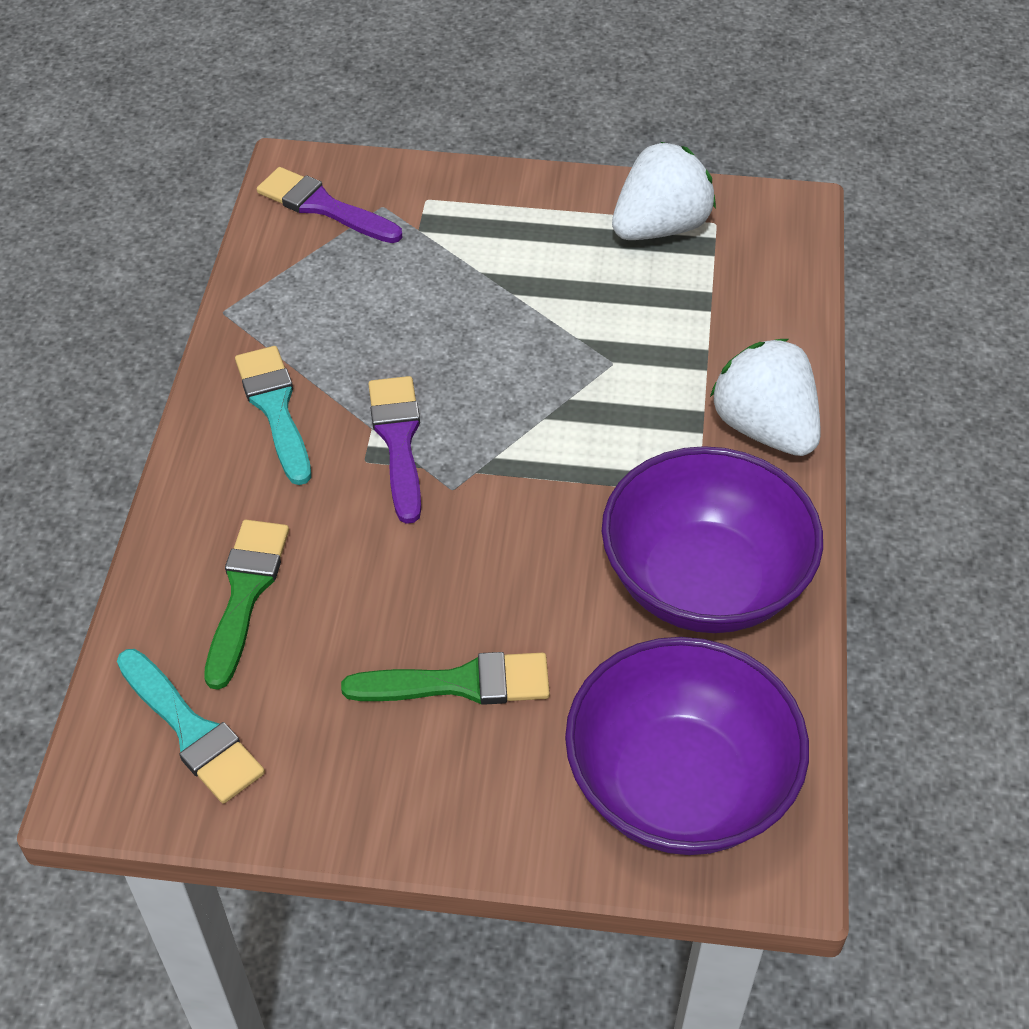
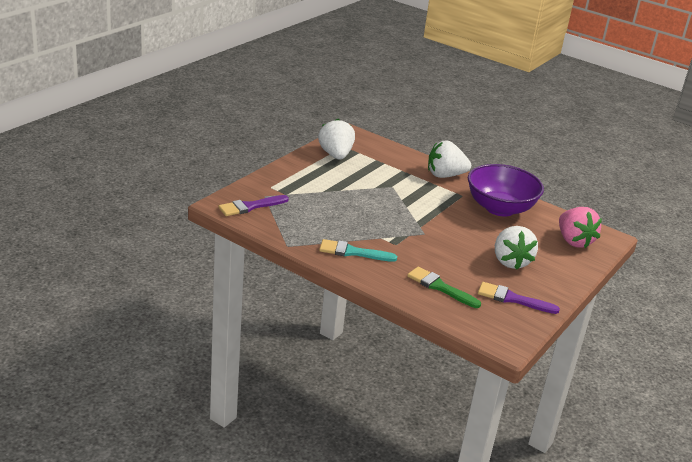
camera: 65 degrees left, 20 degrees down
(192, 731) = (495, 317): turquoise brush -> none
(398, 441) = (392, 235): purple brush -> purple brush (512, 299)
(460, 683) = (510, 261): green brush -> white strawberry
(679, 785) = (573, 241): purple bowl -> pink strawberry

